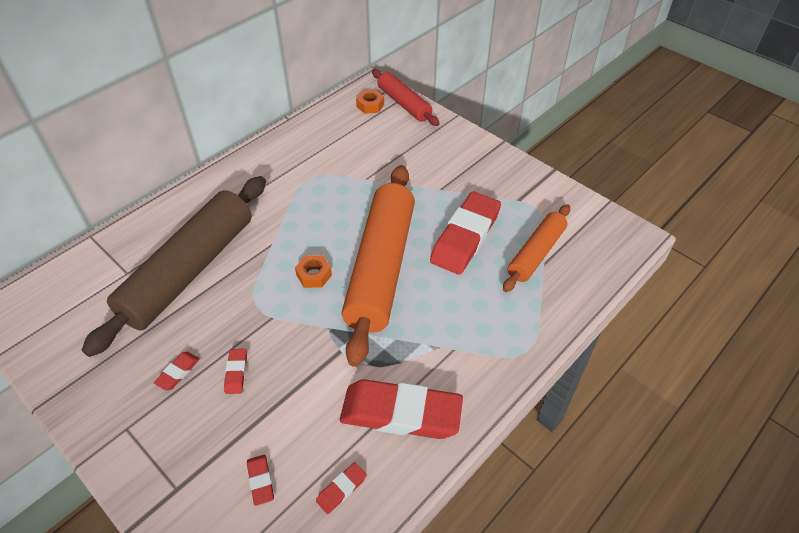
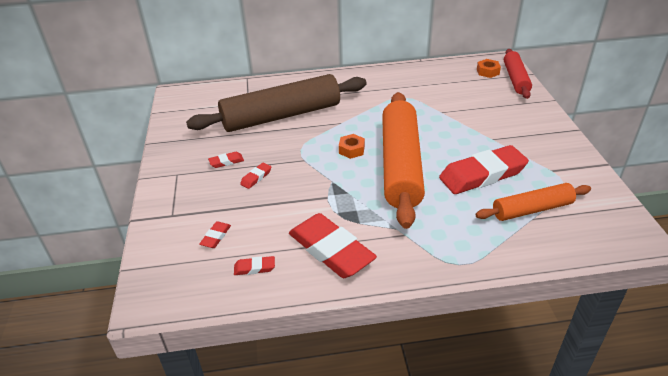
camera: 40 degrees right, 10 degrees down
(380, 267) = (400, 165): orange rolling pin -> orange rolling pin turned 45 degrees counterclockwise

